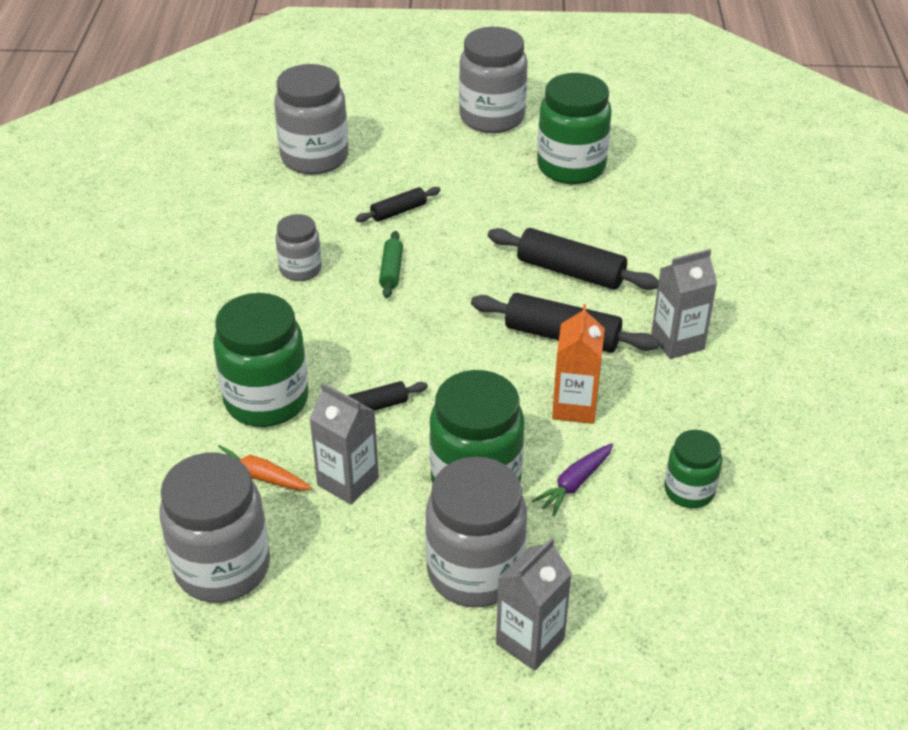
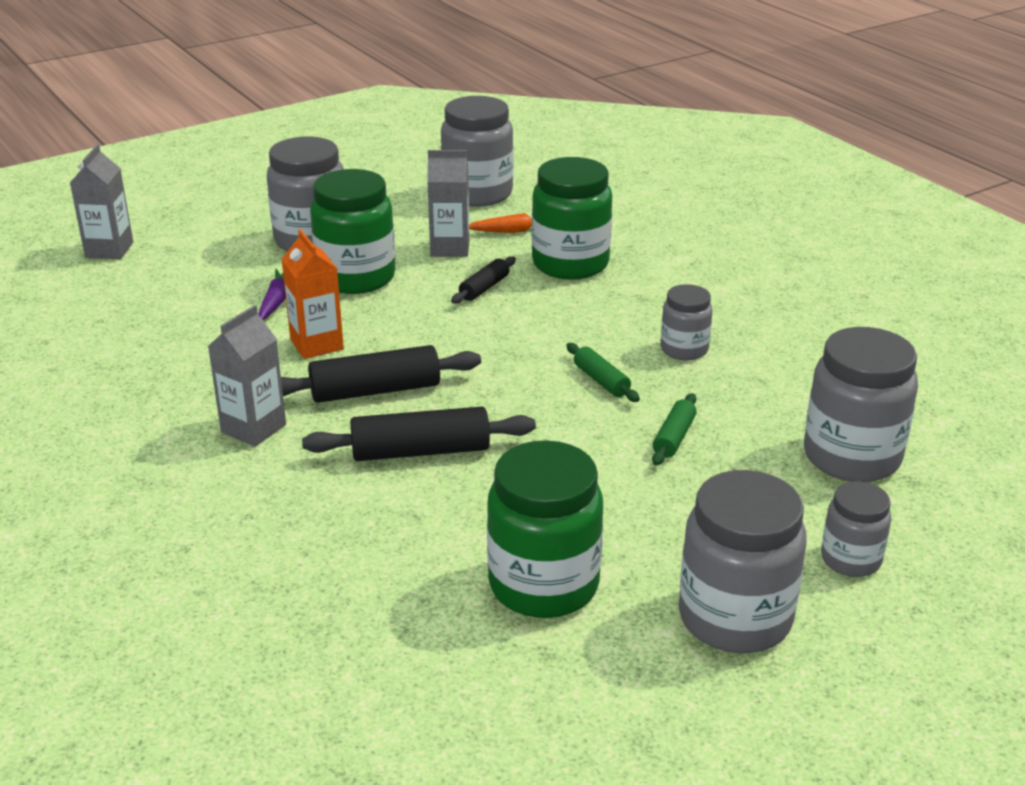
camera: 145 degrees right, 10 degrees down
(398, 211) = (674, 437): black rolling pin -> green rolling pin
(399, 116) = (850, 559): none -> grey jar
(530, 641) = (247, 227): grey carton -> grey carton (109, 250)
(689, 491) = (178, 327): green jar -> none

